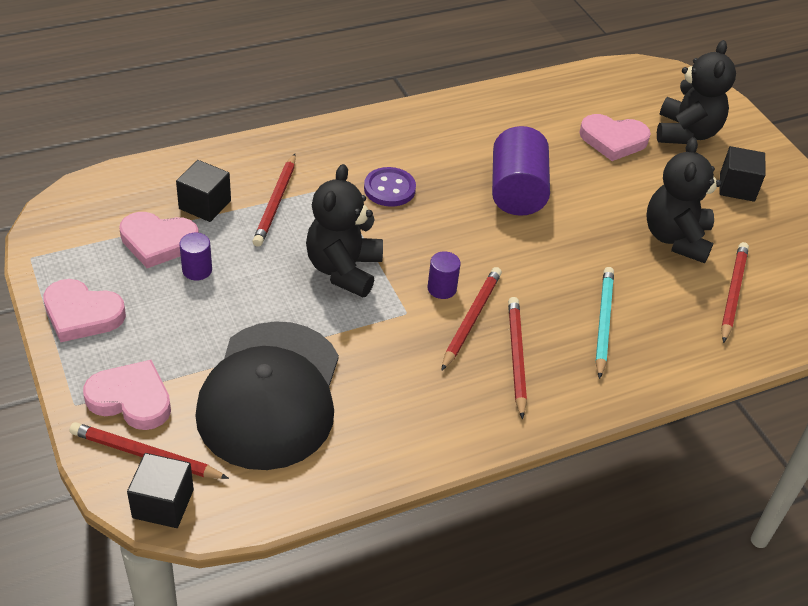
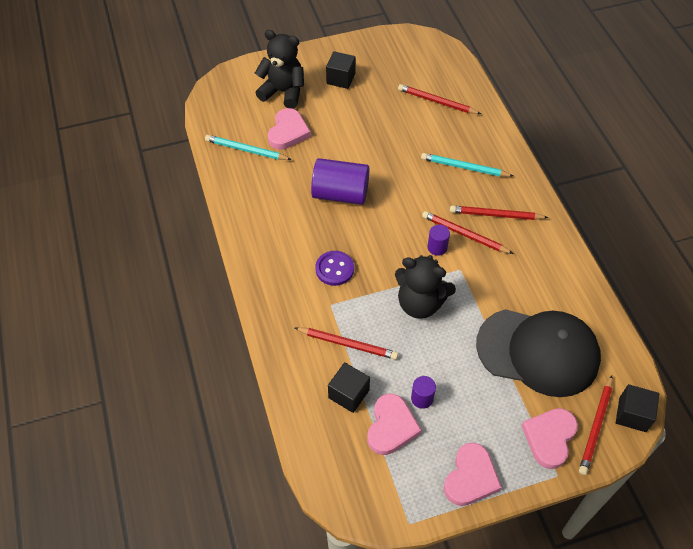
camera: 80 degrees left, 10 degrees up
(569, 106) = (246, 150): none -> turquoise pencil
(676, 238) = (389, 118): black teddy bear -> none

